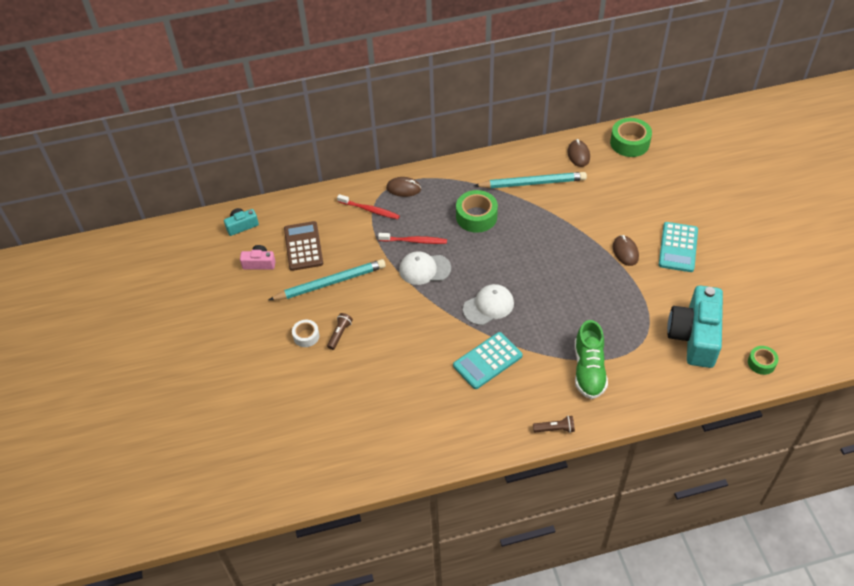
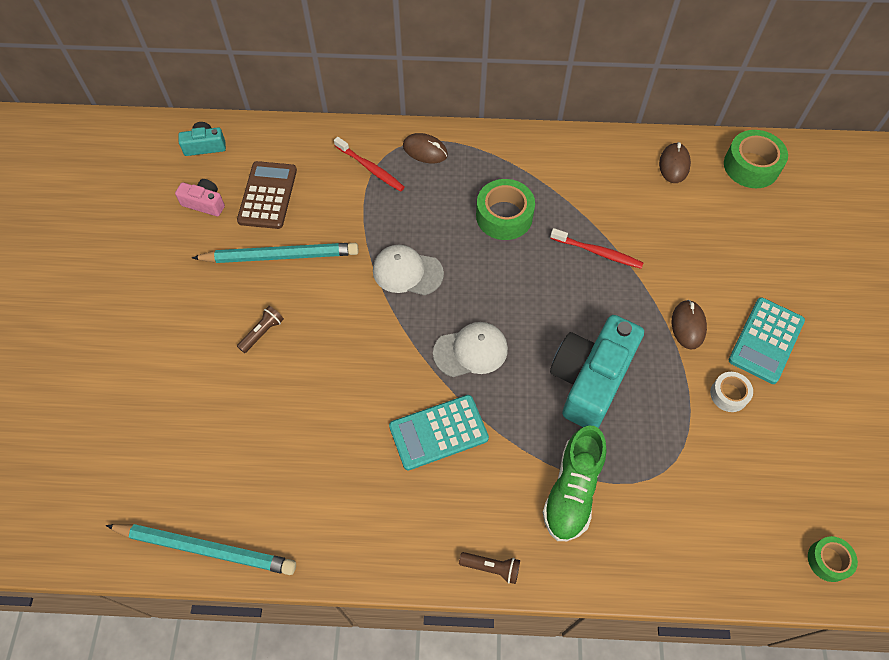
camera: 15 degrees right, 10 degrees up
(306, 336) = (219, 322): white tape -> white tape (729, 394)
(414, 241) = (410, 228): red toothbrush -> red toothbrush (598, 252)
(532, 183) = (597, 188): turquoise pencil -> turquoise pencil (206, 549)
(694, 336) = (743, 486): turquoise camera -> turquoise camera (590, 379)

